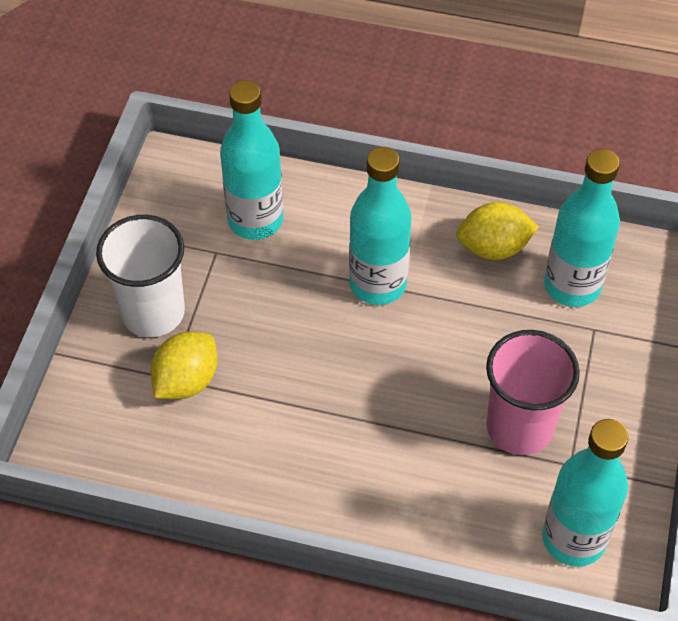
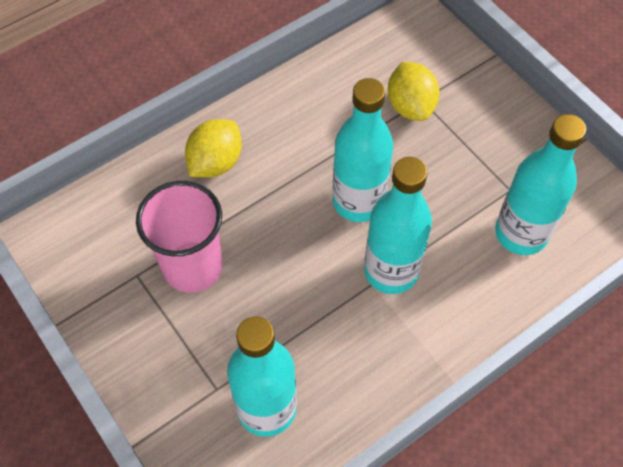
camera: 130 degrees right, 5 degrees up
(153, 312) = (484, 121): white cup -> none
(493, 248) = (353, 381): yellow lemon -> yellow lemon (215, 163)
(573, 538) = (91, 232): turquoise bottle -> turquoise bottle (358, 201)

